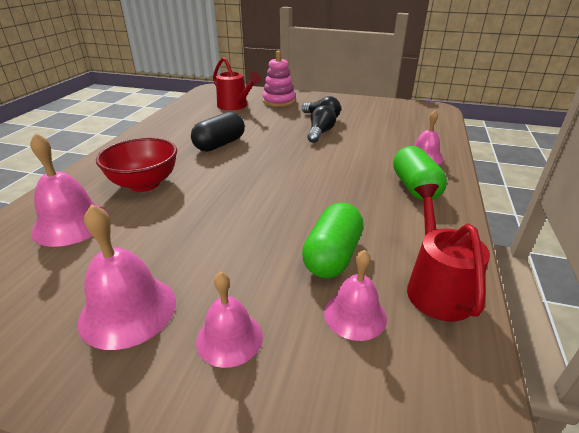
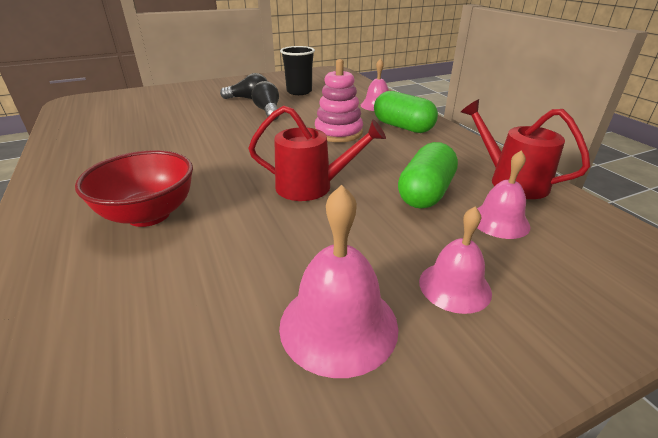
camera: 40 degrees left, 0 degrees up
(71, 224) = (115, 294): pink bell -> none
(220, 144) = (179, 149): black capsule -> none
(235, 106) = (135, 111): red watering can -> red watering can (312, 186)
(279, 101) = (180, 96): pink stacking toy -> pink stacking toy (338, 133)
(332, 256) = (425, 193): green capsule -> green capsule turned 45 degrees clockwise
(372, 122) = (299, 92): none -> black cup

